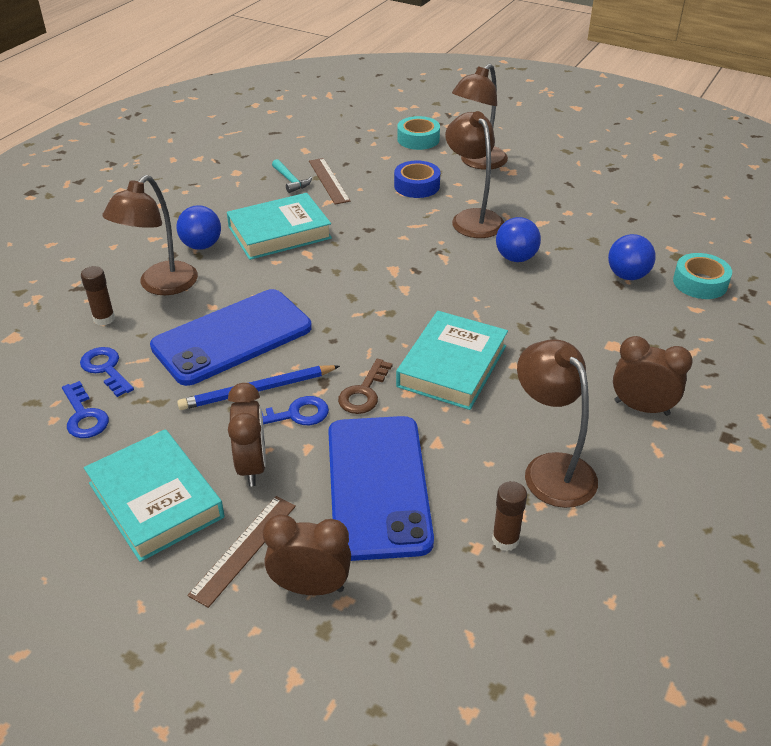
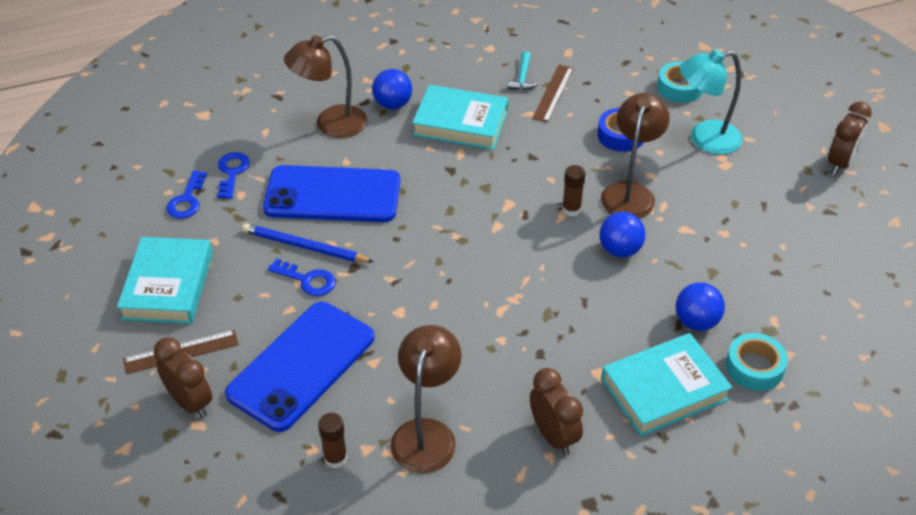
camera: 40 degrees right, 5 degrees up
(104, 319) = (269, 131): brown glue stick -> brown glue stick (571, 209)
(252, 466) = (243, 299): brown clock -> brown clock (840, 163)
(364, 392) = (370, 293): brown key -> none
(452, 366) = (454, 311): turquoise book -> turquoise book (664, 389)
(478, 162) = (704, 139): brown lamp -> turquoise lamp

